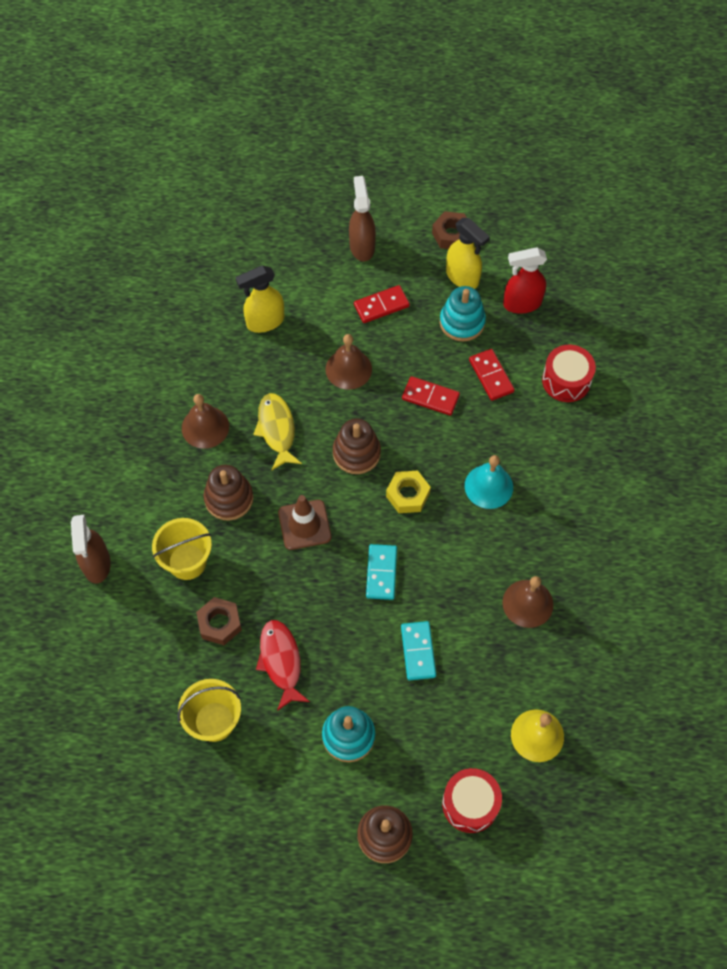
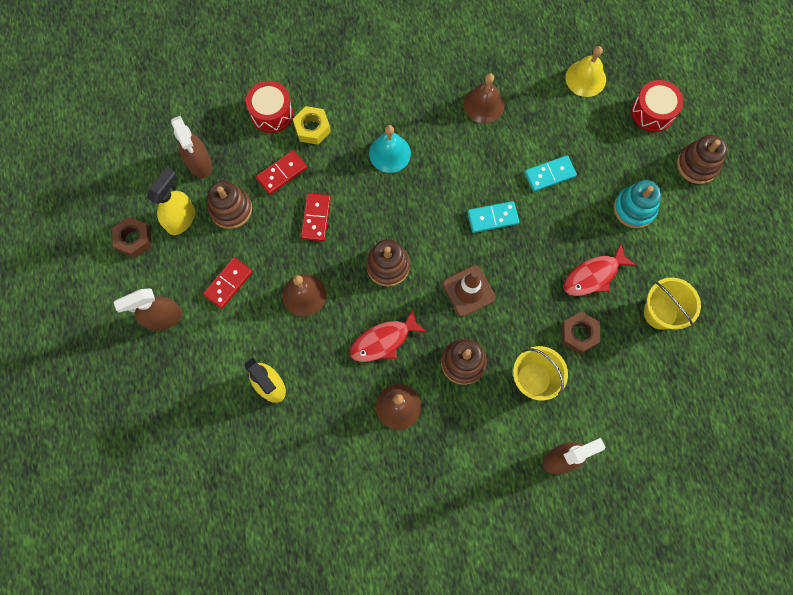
camera: 105 degrees left, 10 degrees up
(277, 430) = (383, 341): yellow fish -> red fish
(381, 305) = (228, 283): red domino -> red domino turned 75 degrees clockwise
(407, 495) = (416, 214): yellow nut -> yellow nut (312, 128)
(462, 322) = (231, 209): turquoise stacking toy -> brown stacking toy
(521, 303) = (199, 163): red spray bottle -> brown spray bottle

